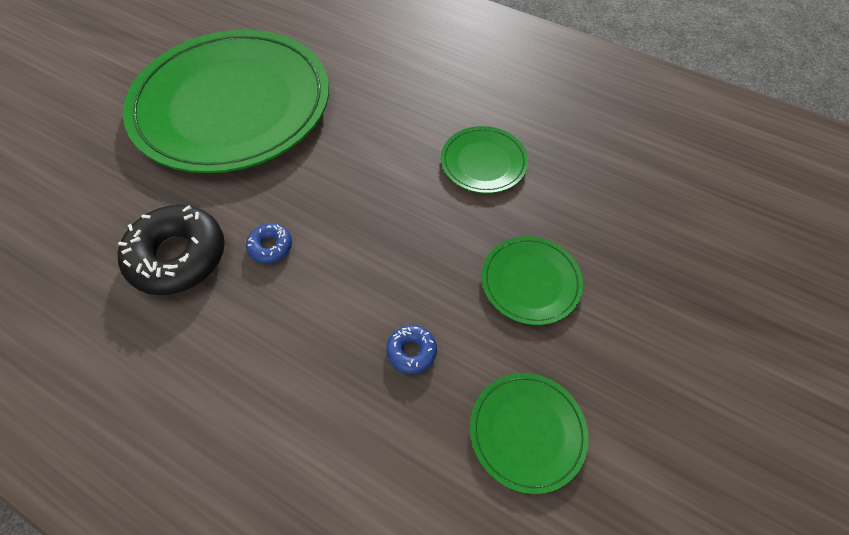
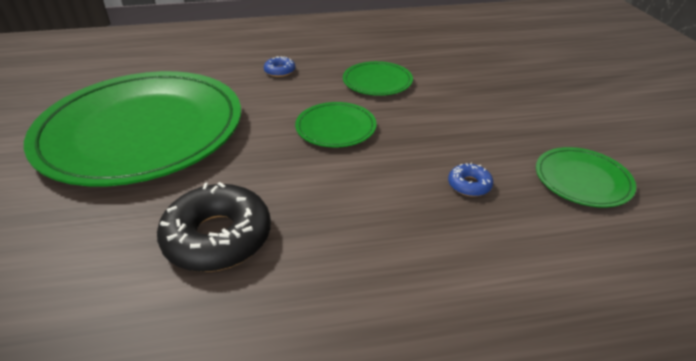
camera: 40 degrees left, 20 degrees down
(271, 246) = (292, 189): blue donut -> blue donut (280, 71)
(530, 281) = (482, 117): green plate -> green plate (336, 127)

